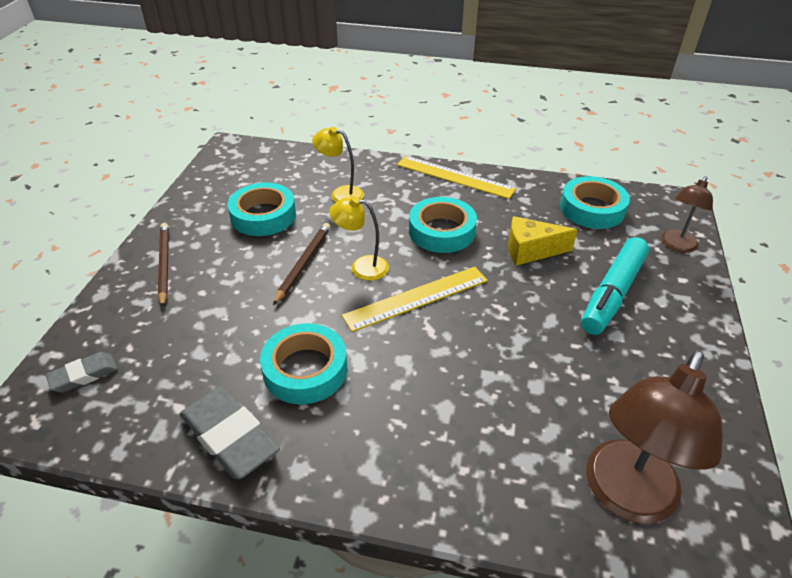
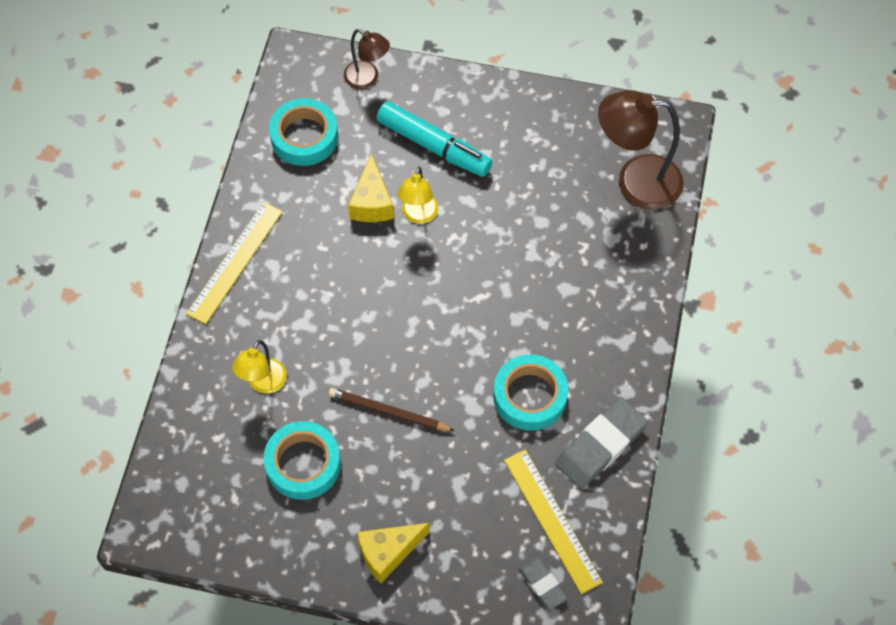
camera: 90 degrees left, 20 degrees up
(164, 264) = (388, 553): brown pencil -> yellow cheese
(361, 267) = (394, 356): yellow lamp -> yellow lamp (418, 215)
(416, 298) = (440, 307): yellow ruler -> yellow ruler (552, 520)
(441, 231) = (338, 280): turquoise tape -> none
(625, 497) = (635, 181): brown lamp -> brown lamp turned 150 degrees clockwise

